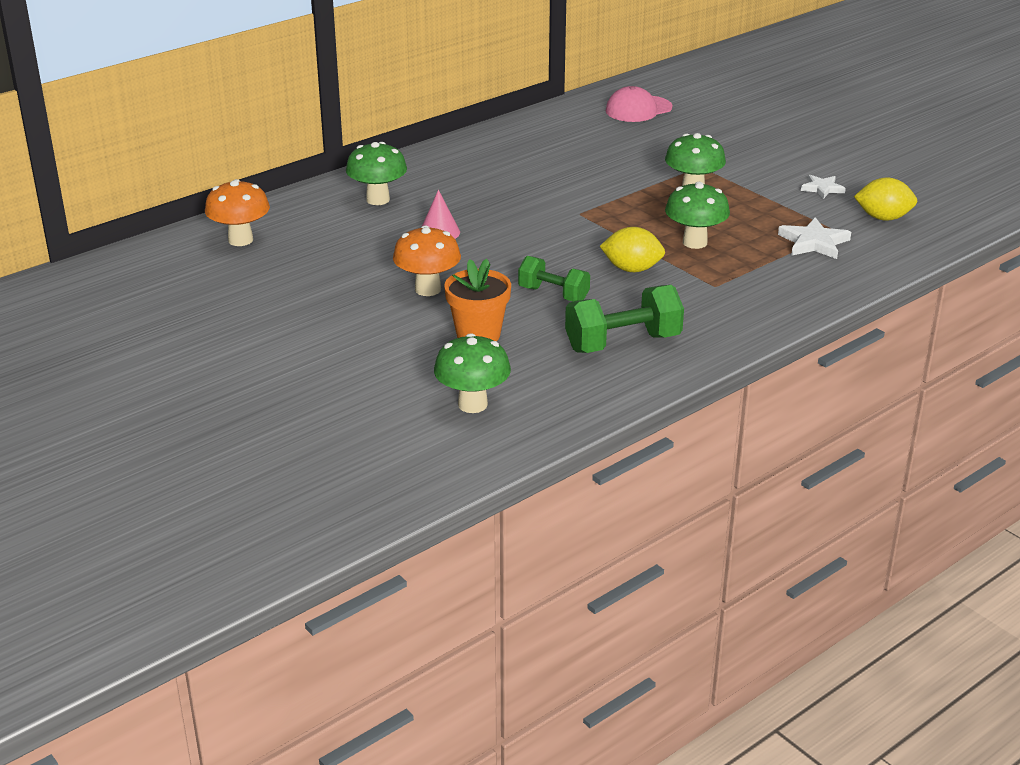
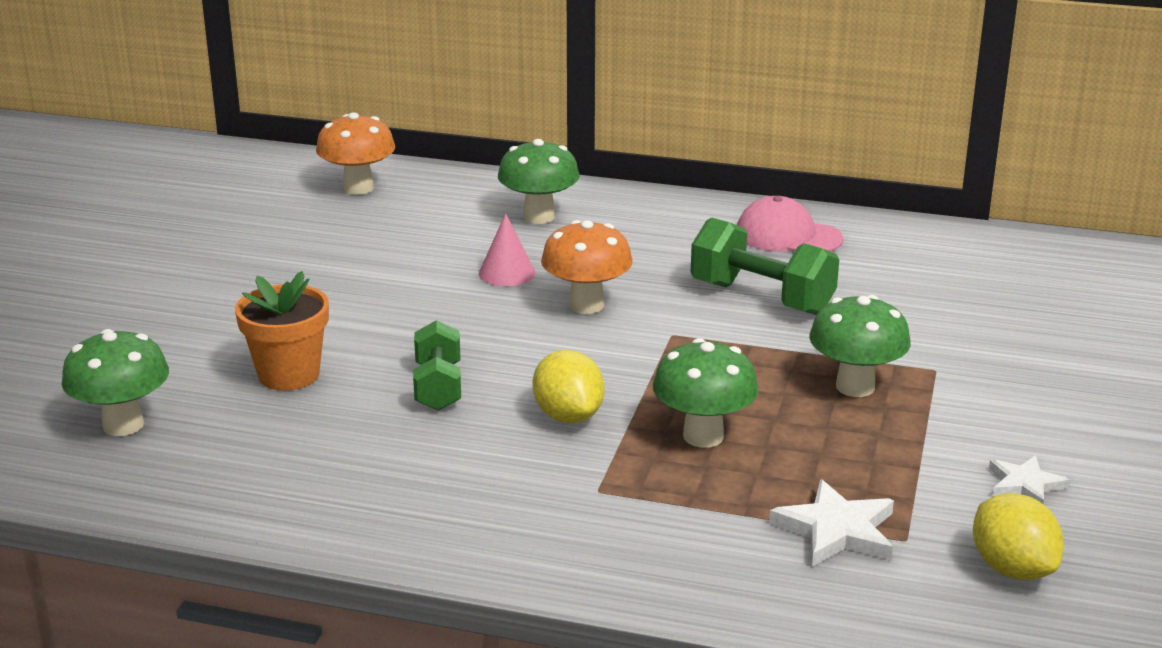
camera: 55 degrees right, 5 degrees down
(428, 289) = (363, 312): orange mushroom -> orange mushroom (586, 305)
(623, 343) = (364, 473): green dumbbell -> green dumbbell (761, 298)
(638, 109) = (1030, 276): pink cap -> pink cap (788, 236)

